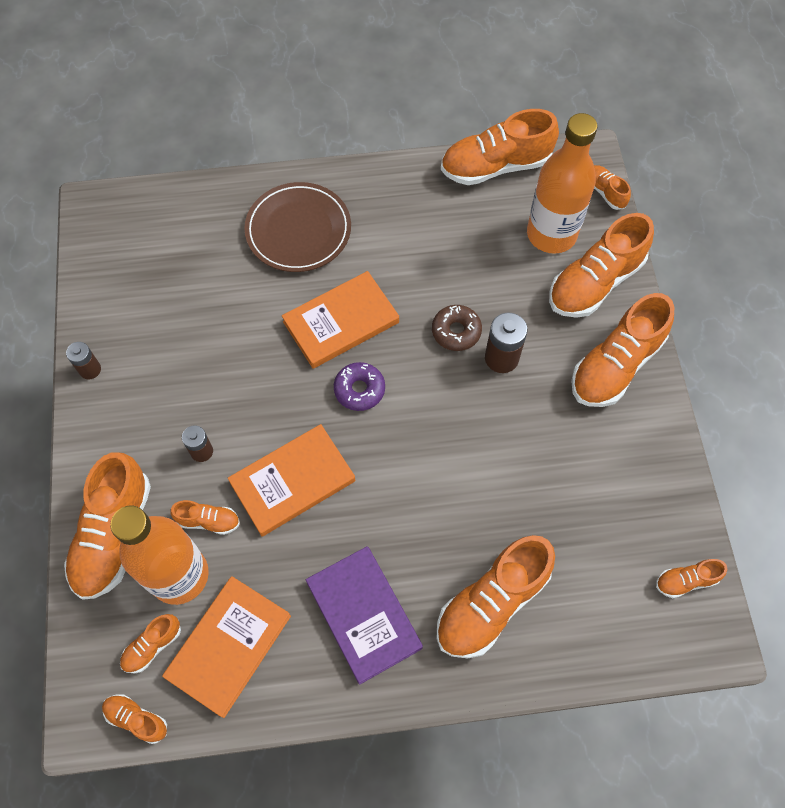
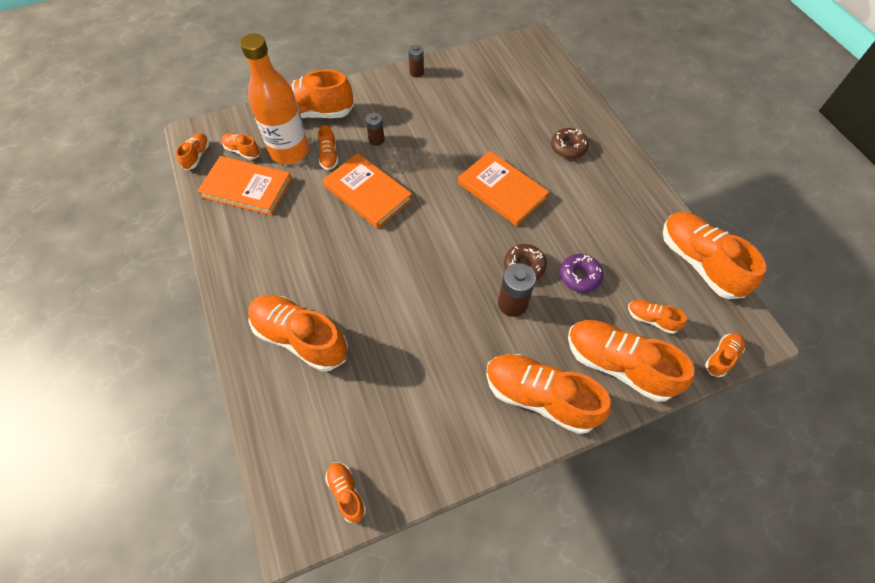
camera: 75 degrees right, 5 degrees down
(298, 230) = (568, 147): brown plate -> brown donut
(359, 390) = (450, 215): purple donut -> purple donut (579, 276)
(364, 615) = (279, 257): purple book -> none
(551, 234) = (651, 319): orange bottle -> orange shoe

